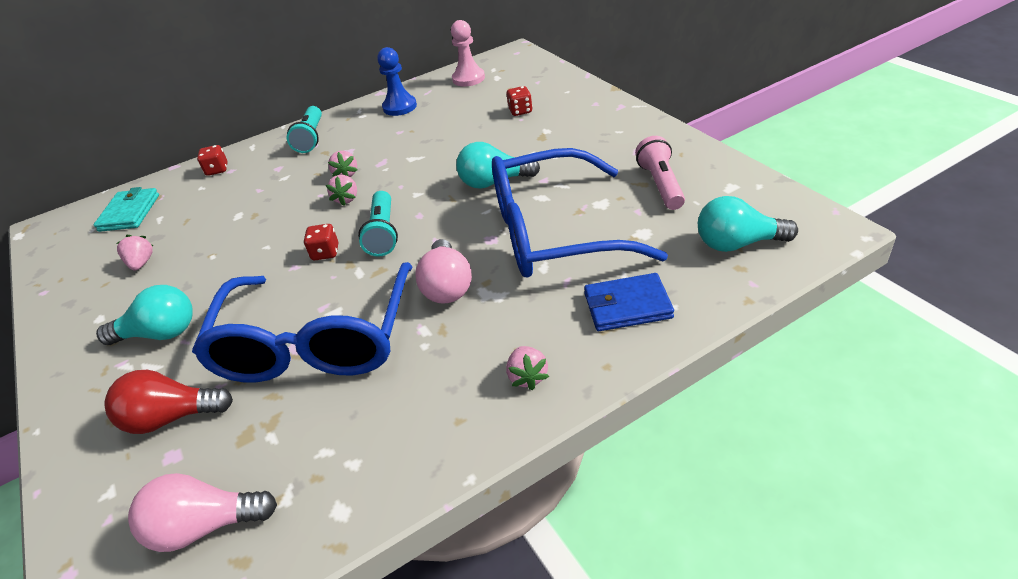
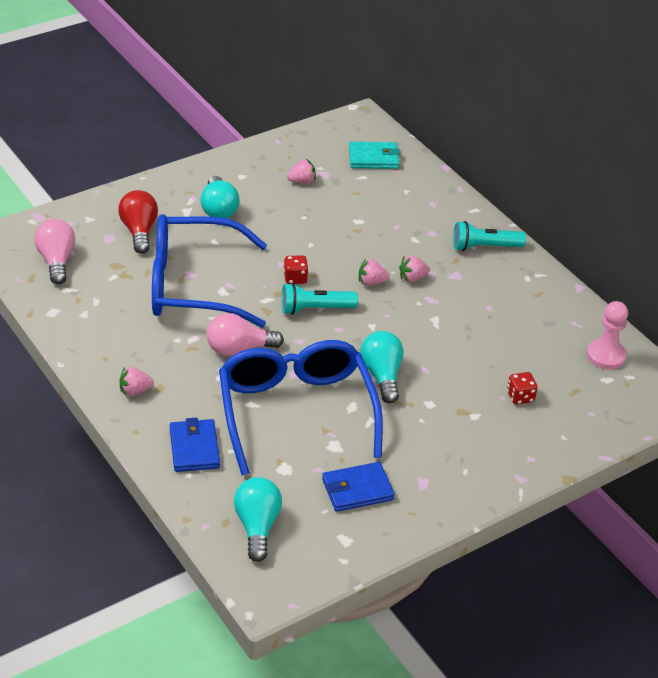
camera: 80 degrees right, 0 degrees up
(217, 170) = (434, 195): red dice -> none
(400, 107) = (542, 304): blue pawn -> none
(660, 185) = (357, 490): pink flashlight -> blue wallet

